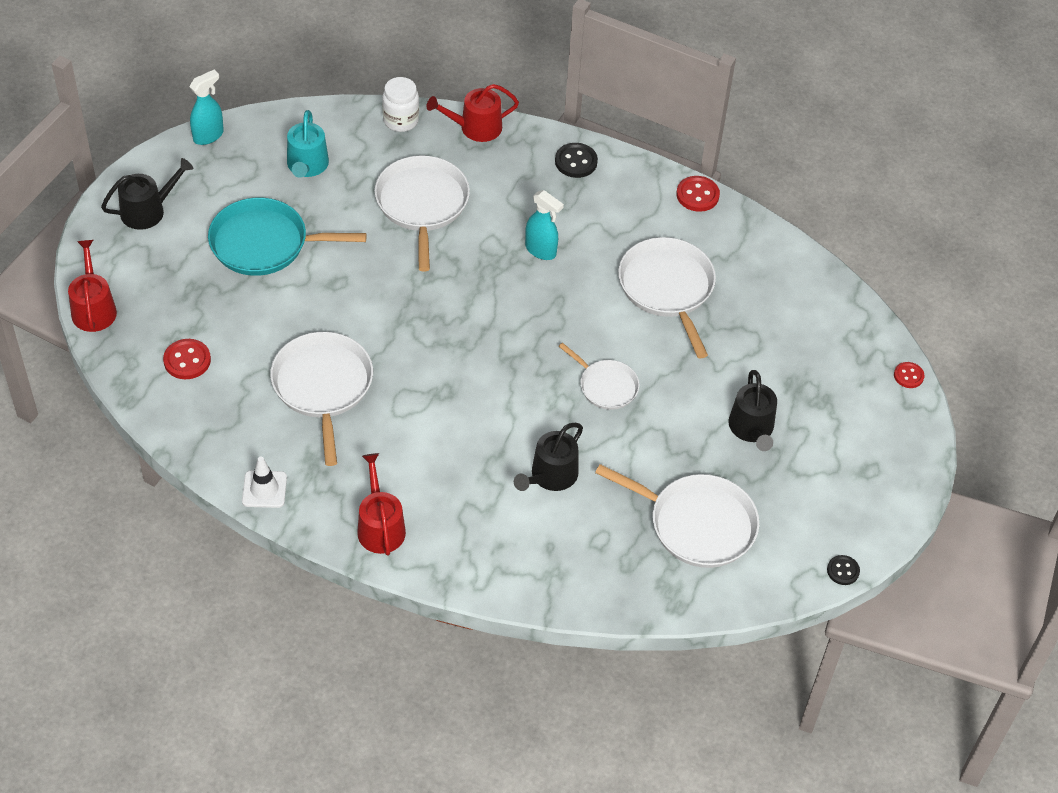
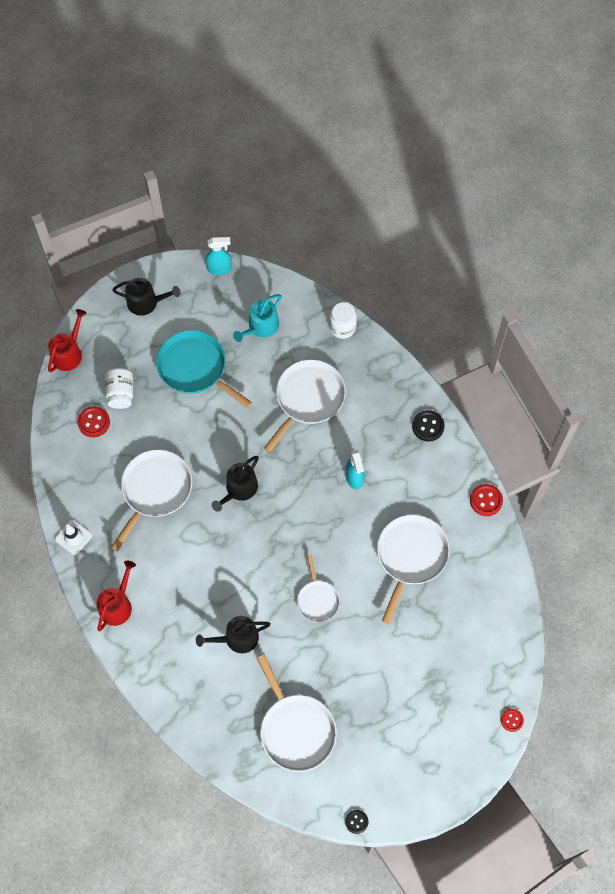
camera: 40 degrees right, 15 degrees up
(195, 314) = (121, 393): none -> white jar
(475, 127) = (384, 361): red watering can -> none
(752, 429) = (381, 689): black watering can -> black watering can (239, 489)

